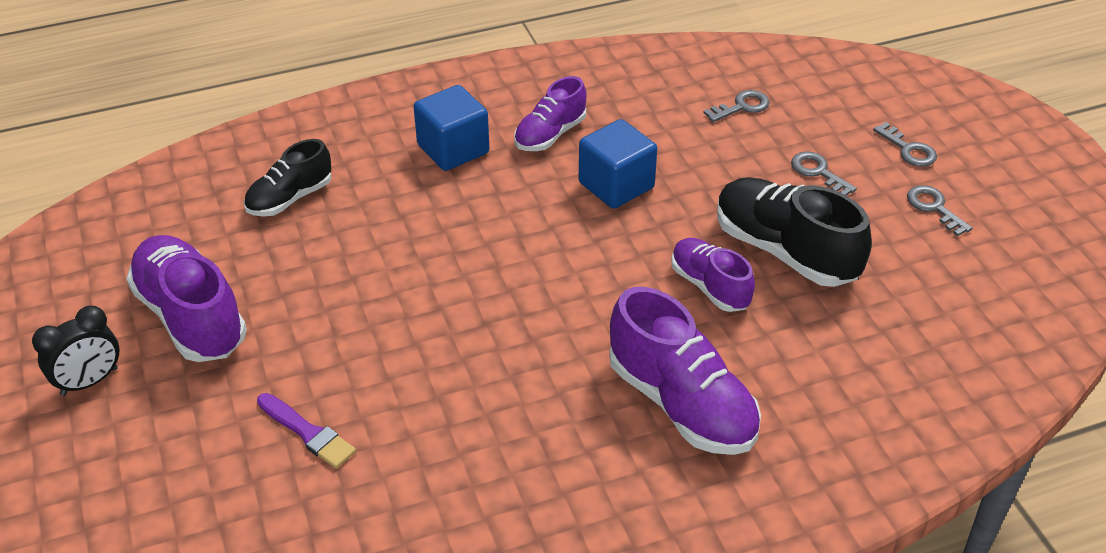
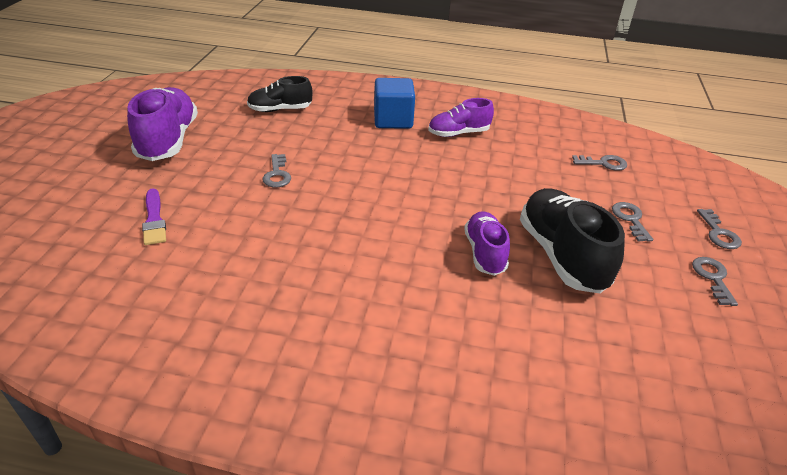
camera: 30 degrees right, 5 degrees down
(89, 381) = (87, 148): black clock -> none
(390, 298) = (277, 174): none -> grey key
(616, 185) = (475, 173): blue cube -> none
(681, 404) = (393, 315): purple shoe -> none

